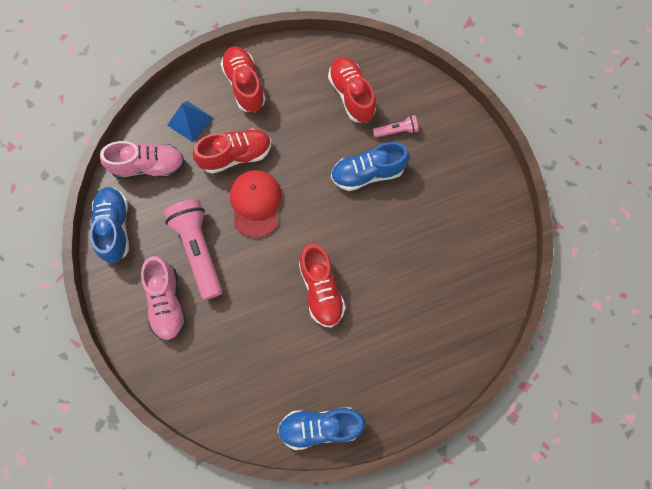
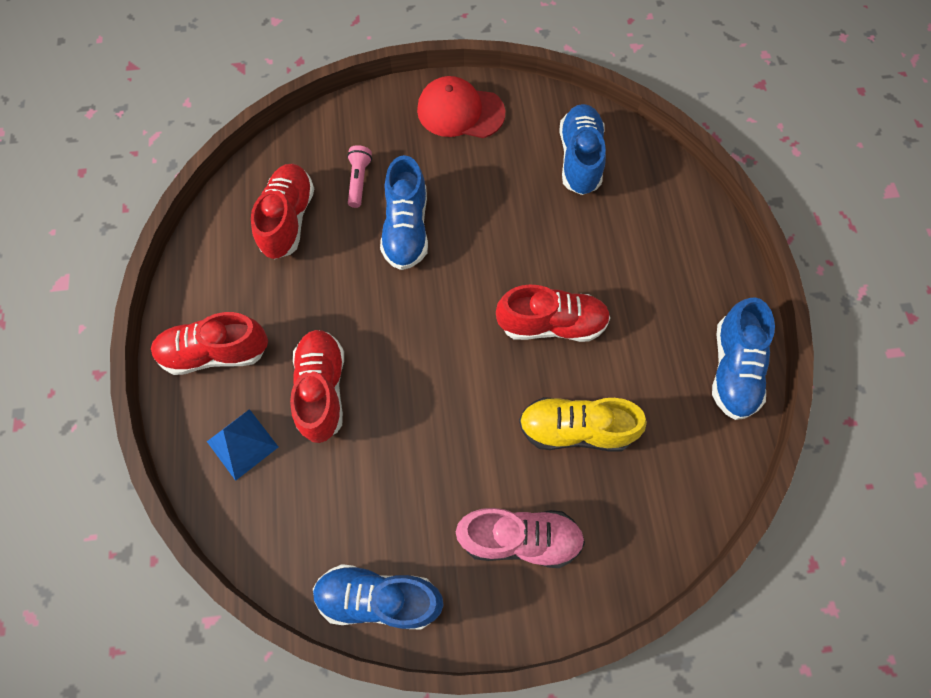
camera: 75 degrees left, 5 degrees down
(148, 166) = (294, 523): pink shoe -> none
(198, 250) = (451, 475): pink flashlight -> none
(247, 323) = (575, 429): none -> yellow shoe
(255, 203) = (404, 379): red cap -> red cap (460, 111)
(351, 95) = (288, 219): red shoe -> red shoe turned 105 degrees clockwise
(466, 281) = (579, 159): none -> blue shoe

